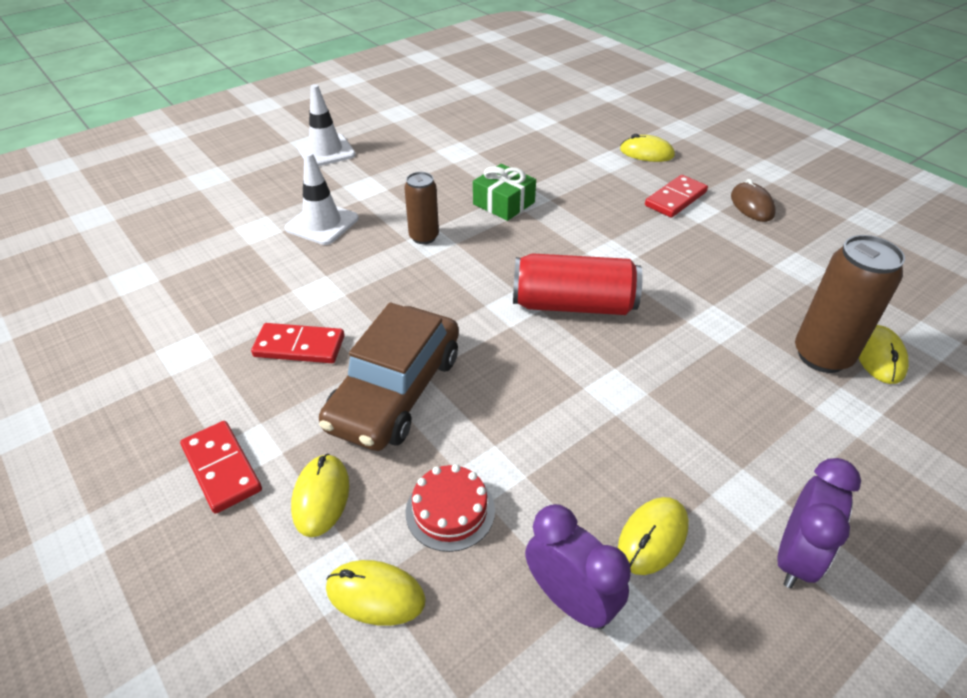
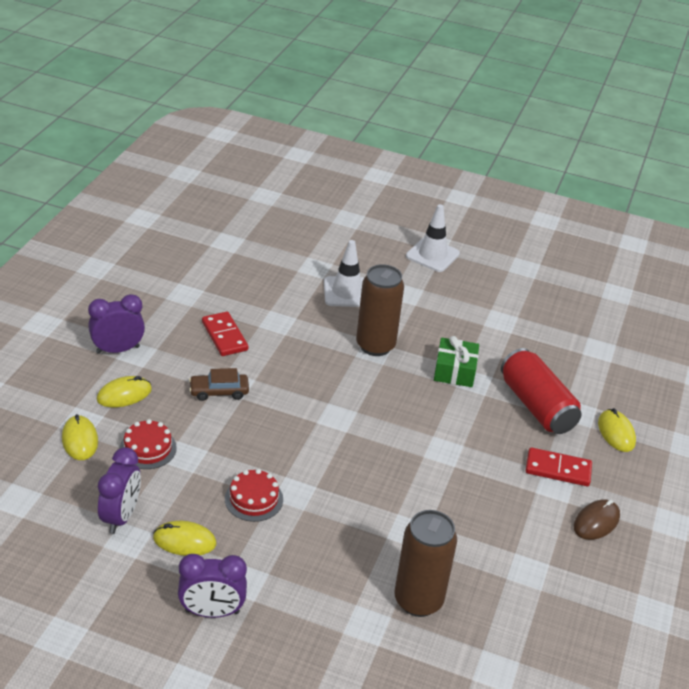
camera: 55 degrees right, 5 degrees down
(222, 468) = (118, 350): red domino -> purple clock
(395, 391) = (219, 391): brown car -> brown car, size x0.49
(424, 237) = (375, 345): brown can -> brown can, size x1.62
(573, 305) = (365, 446): red can -> red can (536, 406)
(608, 432) = (254, 499): none -> red cake
(879, 357) = (445, 637): yellow mouse -> none

